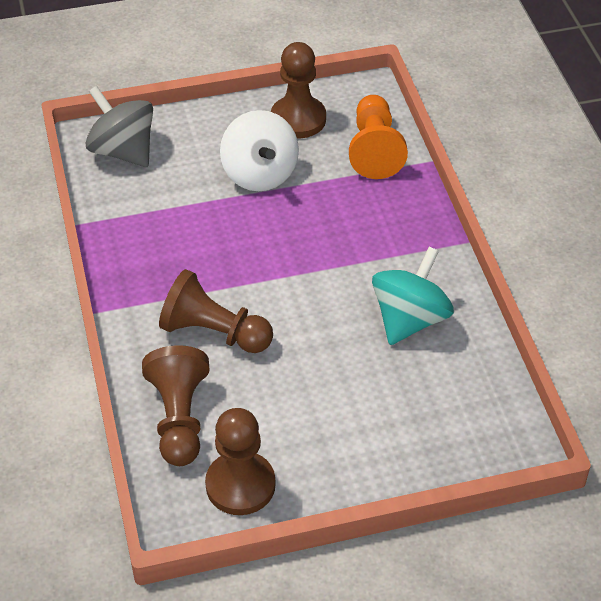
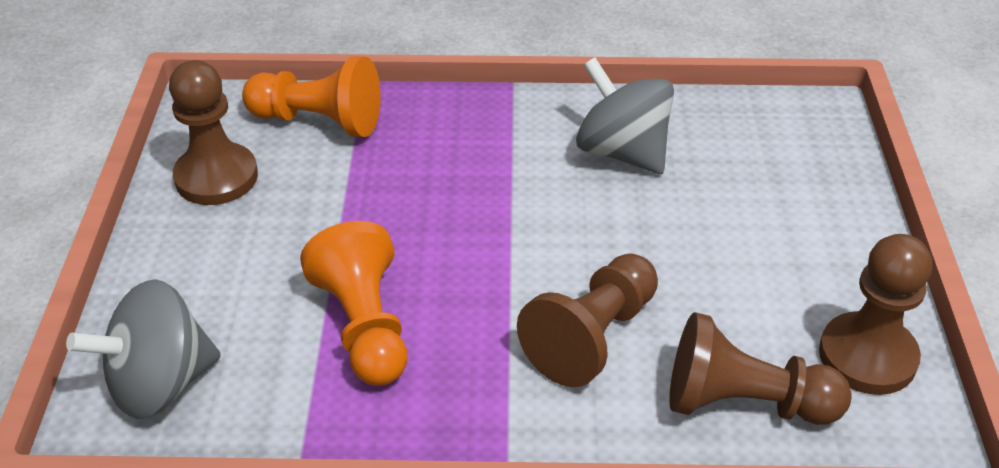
camera: 75 degrees left, 5 degrees down
(190, 222) = (364, 326): none -> orange pawn
(259, 174) = (303, 235): white spinning top -> none
(409, 319) = (622, 152): turquoise spinning top -> grey spinning top

